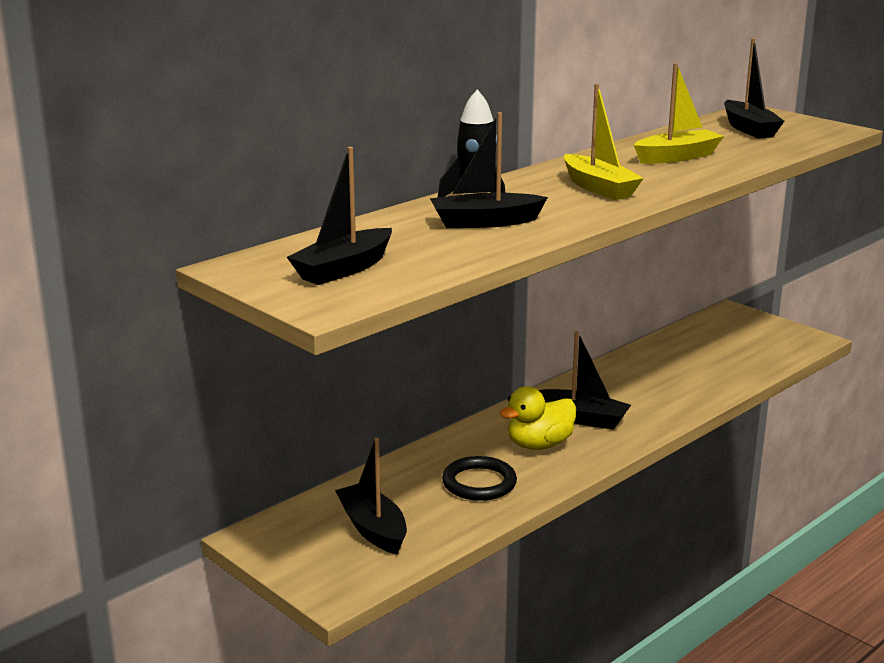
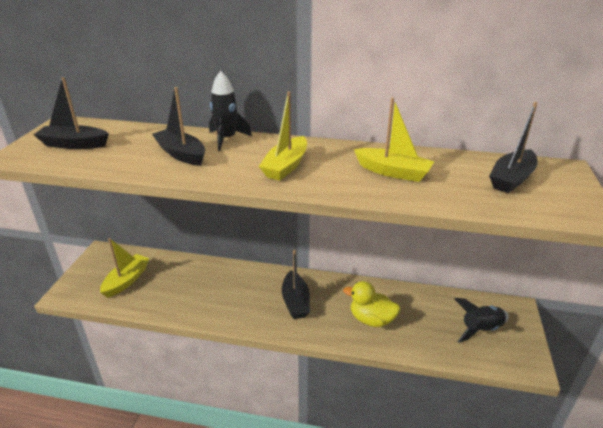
camera: 55 degrees right, 10 degrees up
(373, 529) = (126, 280): black boat -> yellow boat
(479, 483) = (193, 294): black ring -> none
(539, 445) = (250, 298): yellow duck -> yellow duck (371, 319)
(743, 340) = (480, 329): none -> black rocket

